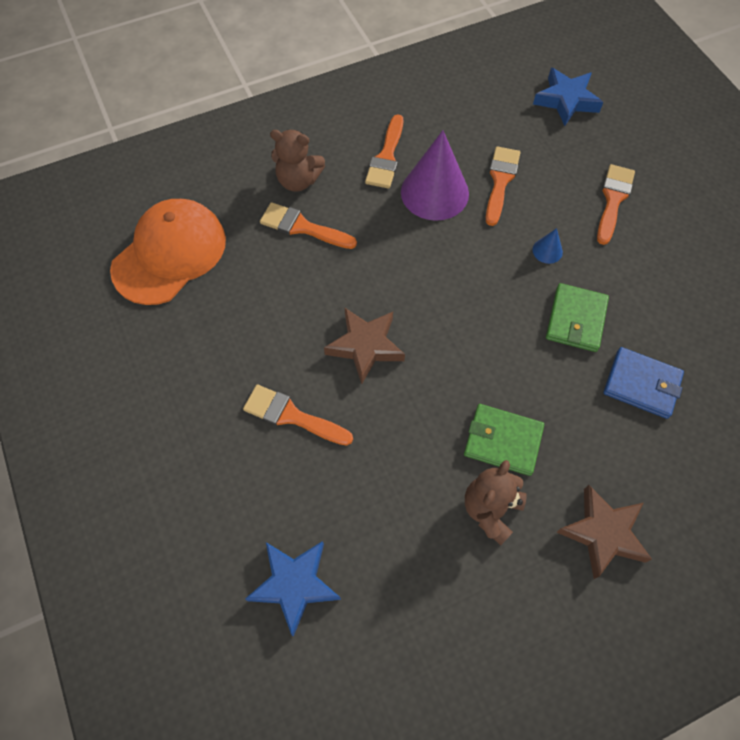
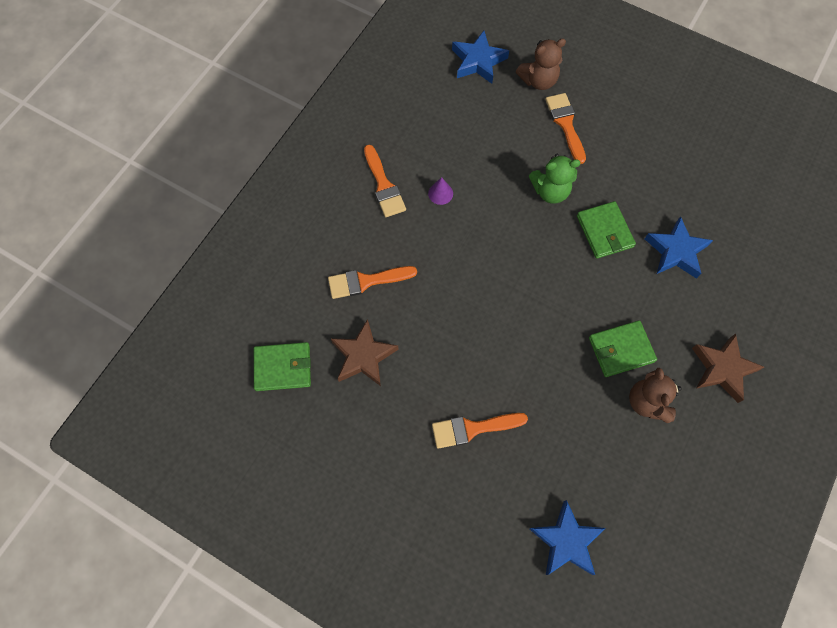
camera: 35 degrees left, 5 degrees up
(169, 254) = (283, 367): orange cap -> green wallet
(298, 180) = (333, 245): brown teddy bear -> brown teddy bear (538, 81)
(365, 346) = (483, 343): brown star -> brown star (363, 356)
(434, 192) = (440, 193): purple cone -> purple cone, size x0.42
(500, 181) = (479, 156): orange brush -> none
(547, 251) = (550, 191): blue cone -> green teddy bear
(641, 384) = (676, 251): blue wallet -> blue star

